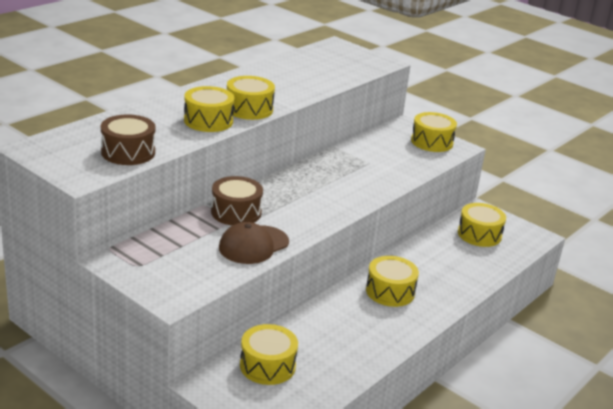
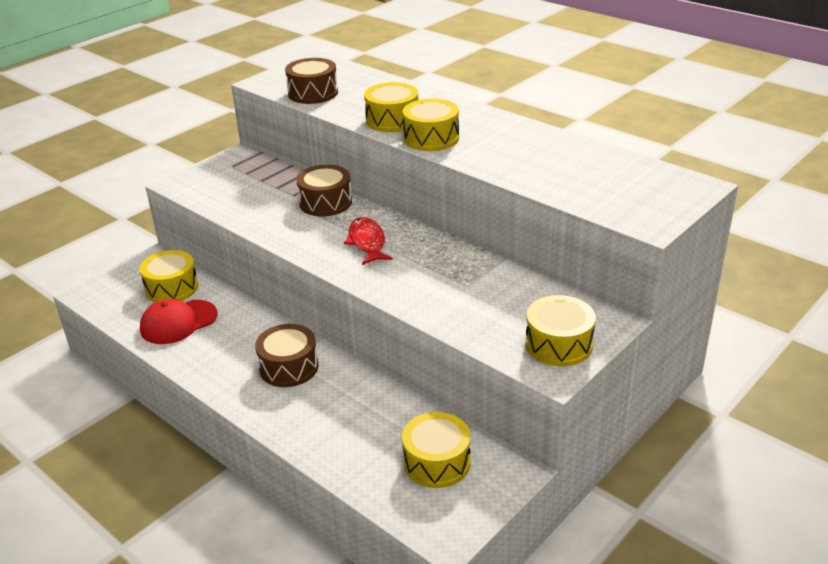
camera: 95 degrees right, 5 degrees up
(253, 245) = (262, 215): brown cap -> none
(308, 196) = (367, 242): none -> red fish
(327, 356) = (178, 322): none -> red cap
(390, 291) = (289, 367): yellow drum -> brown drum

